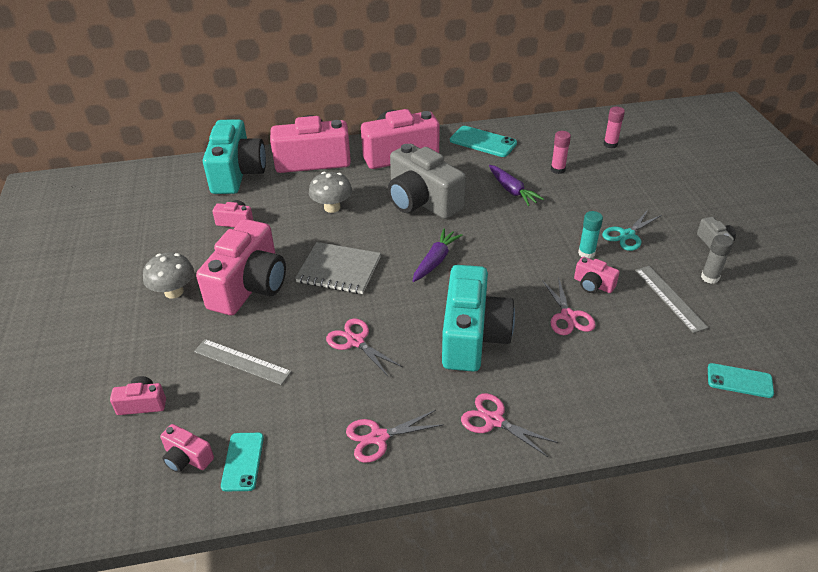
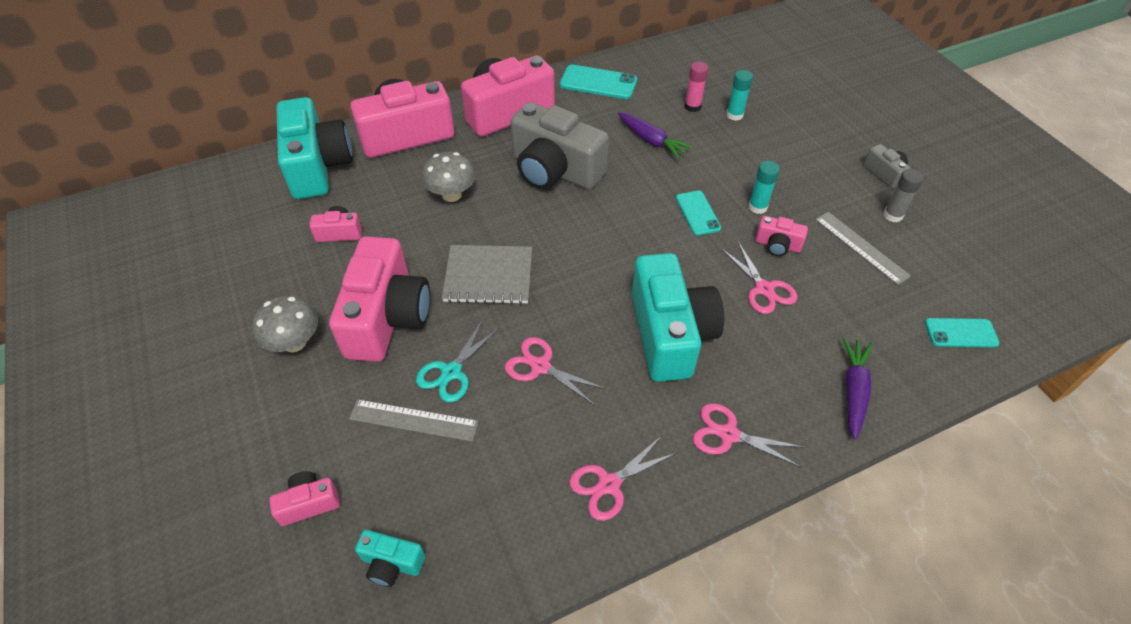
camera: 15 degrees left, 10 degrees up
(187, 458) = (391, 563): pink camera -> turquoise camera
(243, 461) = (461, 552): turquoise phone -> turquoise phone (697, 213)
(435, 261) = (596, 245): purple carrot -> purple carrot (853, 391)
(592, 180) = (734, 115): none -> turquoise glue stick
(610, 144) = (738, 67): pink glue stick -> none
(627, 235) = (793, 177): turquoise scissors -> turquoise scissors (451, 372)

